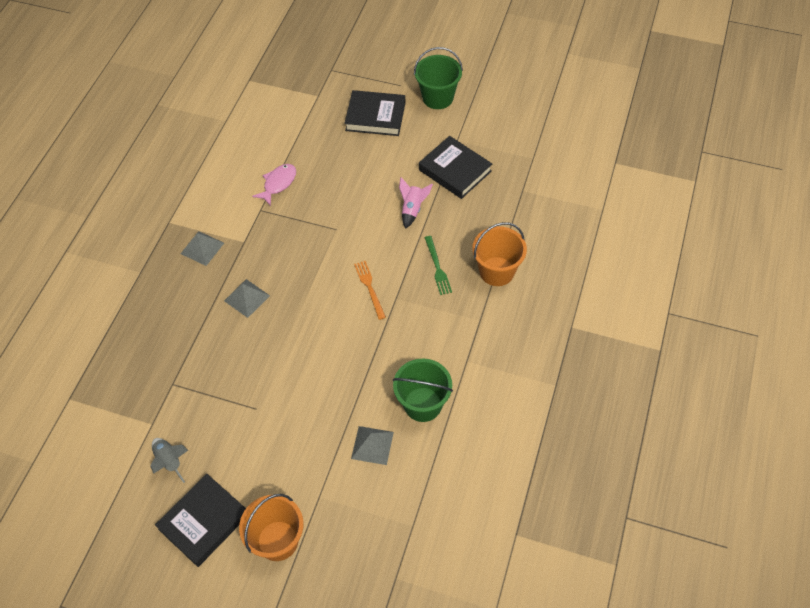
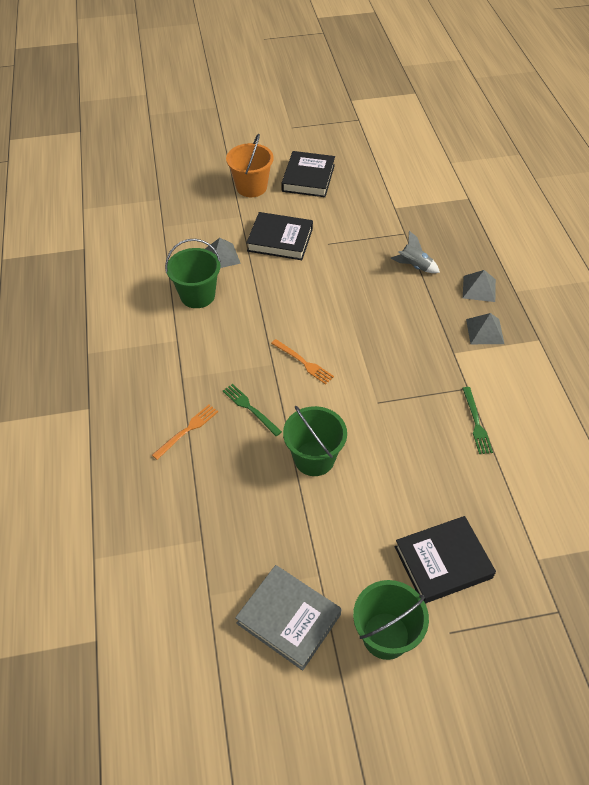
camera: 150 degrees right, 5 degrees down
(170, 461) = (361, 195): grey rocket -> grey rocket (414, 266)
(247, 298) = (405, 309): grey pyramid -> grey pyramid (479, 288)
(278, 184) = (476, 423): pink fish -> green fork
(412, 209) = (314, 458): pink rocket -> green bucket
(455, 170) = (296, 529): black book -> black book (280, 240)
(489, 127) = (289, 618): none -> grey book
(497, 271) = (187, 430): orange bucket -> orange fork

